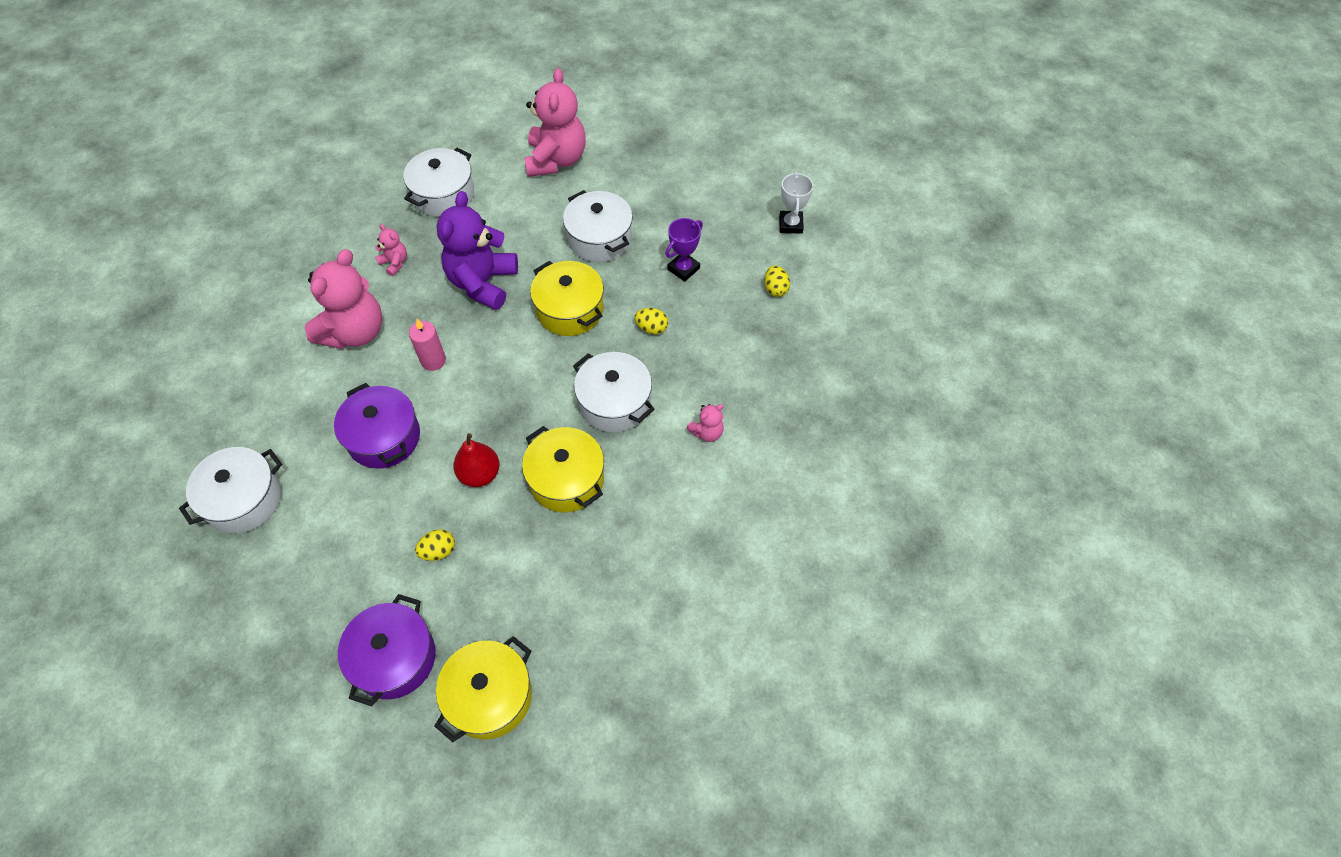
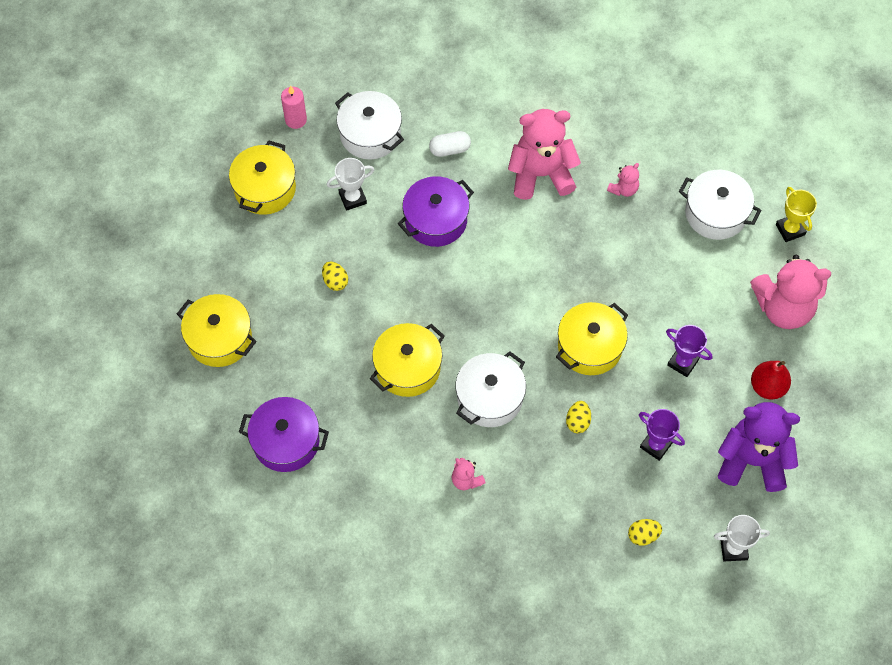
camera: 85 degrees right, 5 degrees up
(282, 630) = (265, 188): none -> yellow pot
(294, 416) = (450, 149): none -> white capsule
(328, 525) = (352, 198): none -> white trophy
(355, 332) = (541, 174): pink teddy bear -> pink teddy bear turned 150 degrees clockwise
(394, 658) = (246, 268): purple pot -> purple pot (286, 441)
(433, 360) = (518, 242): pink candle -> pink candle (296, 120)
(475, 144) = (790, 229): none -> yellow trophy
(480, 474) = (407, 299): red pear -> red pear (767, 387)
(483, 283) = (611, 267): purple teddy bear -> purple teddy bear (752, 461)
(599, 238) = (683, 362): white pot -> purple trophy

